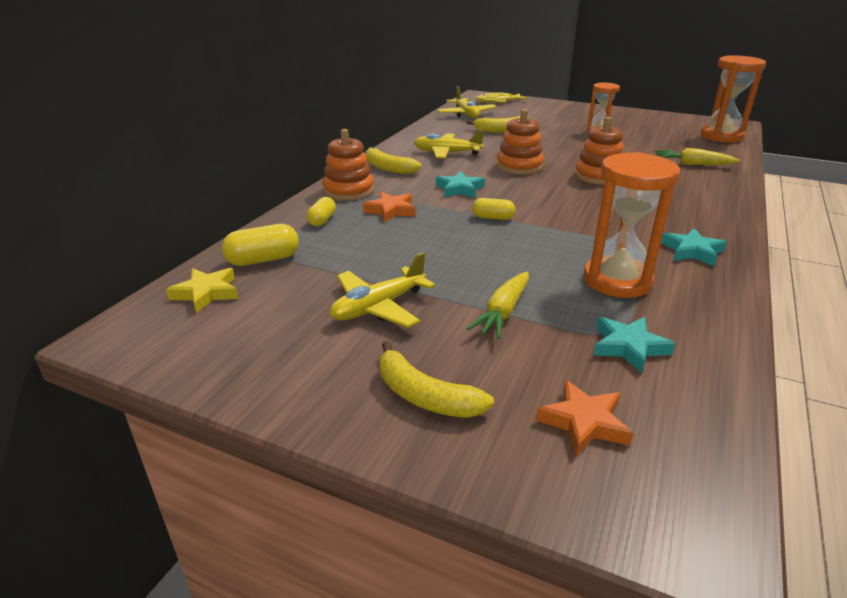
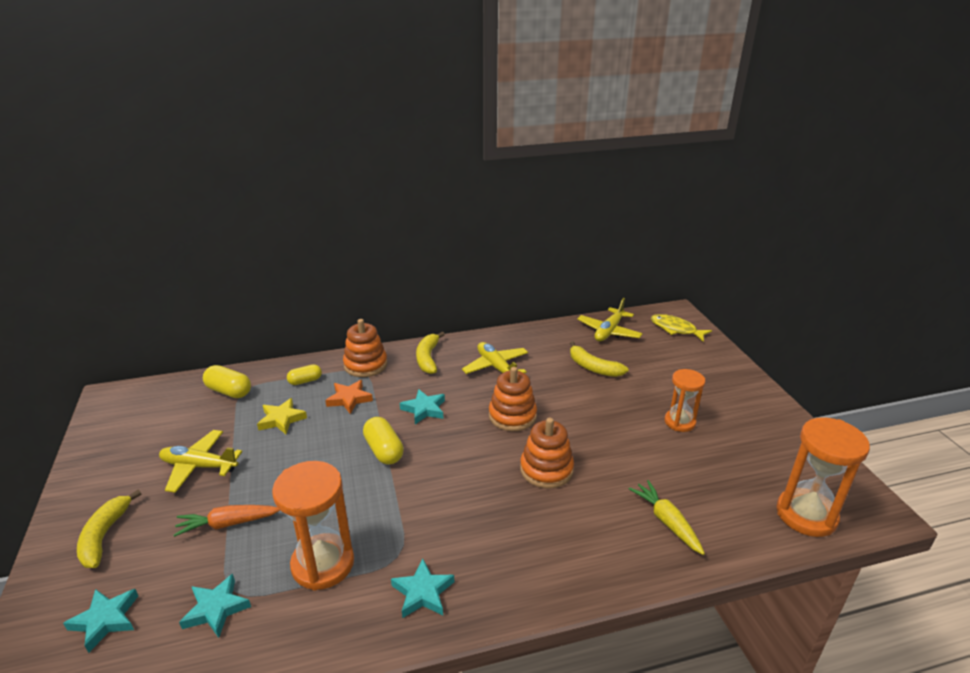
camera: 50 degrees right, 0 degrees up
(206, 293) = (174, 396): yellow star -> yellow star (281, 419)
(493, 218) = (384, 450): yellow capsule -> yellow capsule, size x1.53
(503, 312) = (228, 524): yellow carrot -> orange carrot
(584, 422) = (105, 620): orange star -> turquoise star

